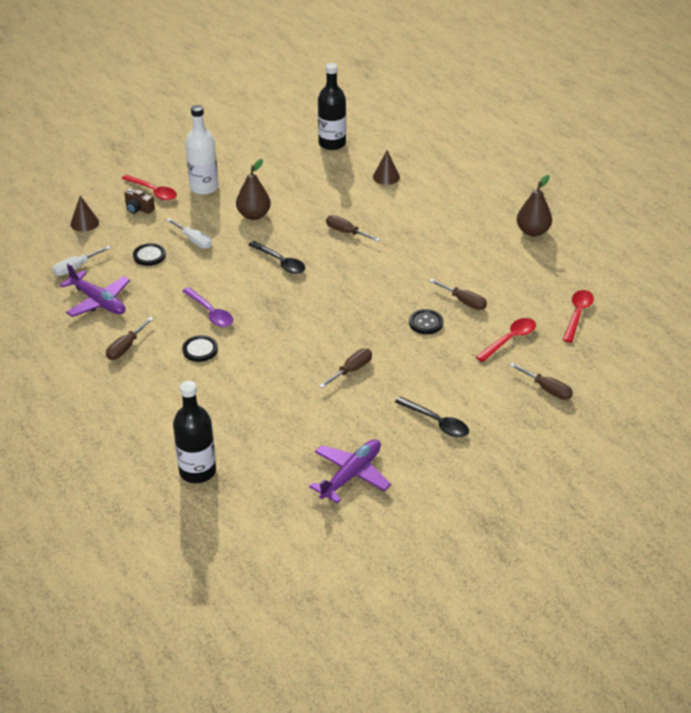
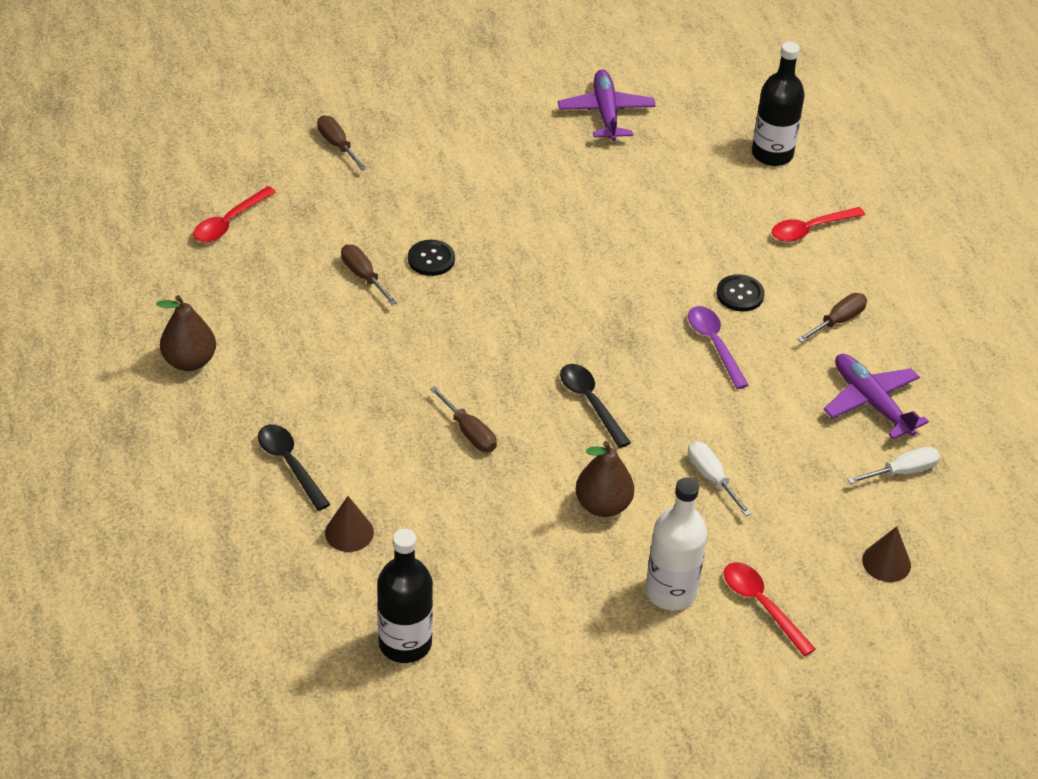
camera: 165 degrees left, 5 degrees up
(139, 208) = (792, 571): brown camera -> none
(149, 255) = (787, 466): black button -> none
(351, 370) = (556, 222): brown screwdriver -> none
(351, 475) = (606, 113): purple plane -> purple plane turned 120 degrees clockwise
(436, 422) = (486, 141): black spoon -> black spoon (289, 464)
(510, 339) = (339, 212): red spoon -> red spoon (810, 229)

